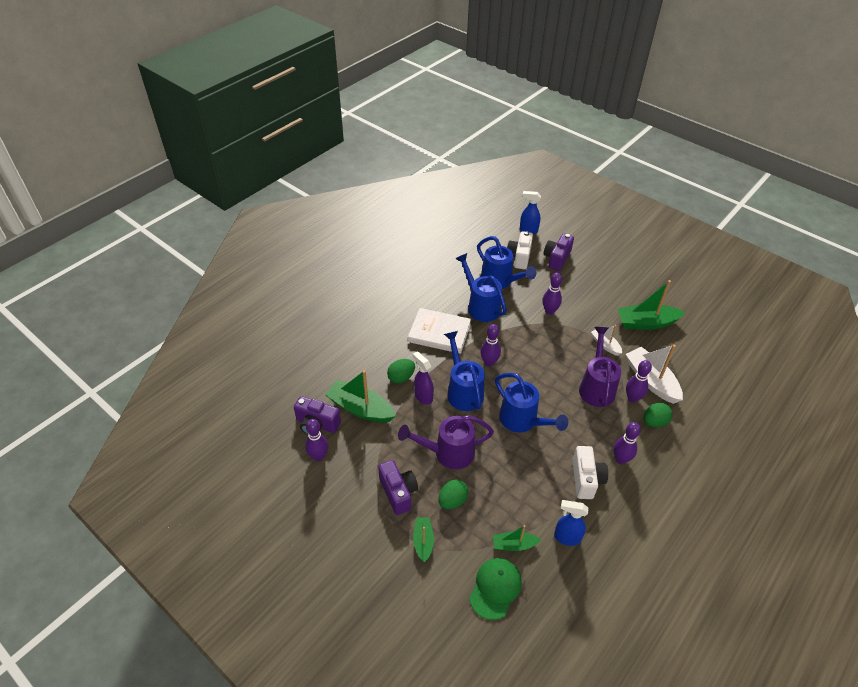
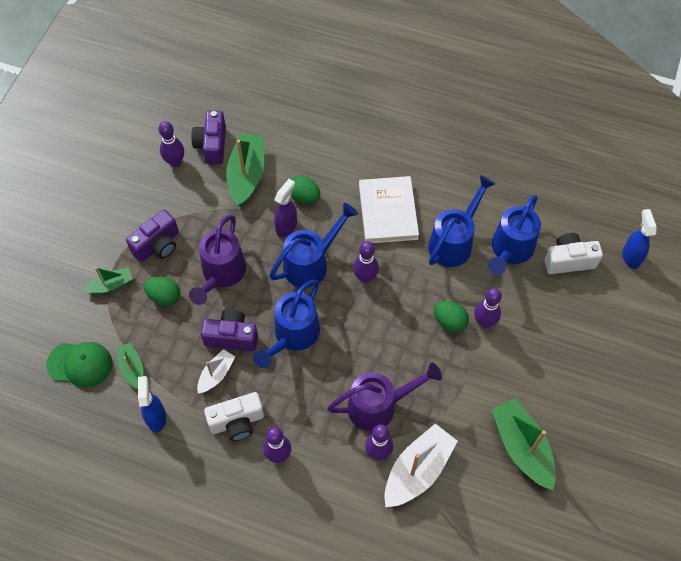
camera: 70 degrees right, 15 degrees up
(448, 453) = (221, 274): purple watering can -> purple watering can turned 135 degrees counterclockwise
(557, 259) = (591, 307): purple camera -> purple camera (232, 337)
(605, 345) = (455, 402): white boat -> white boat (216, 374)
(654, 422) = (350, 485): green egg -> green egg (449, 322)

